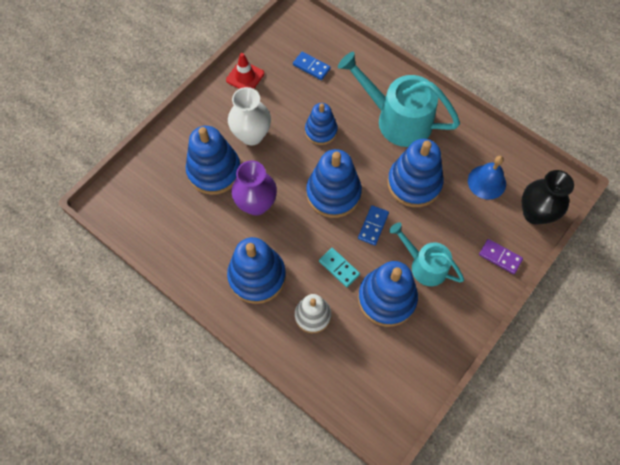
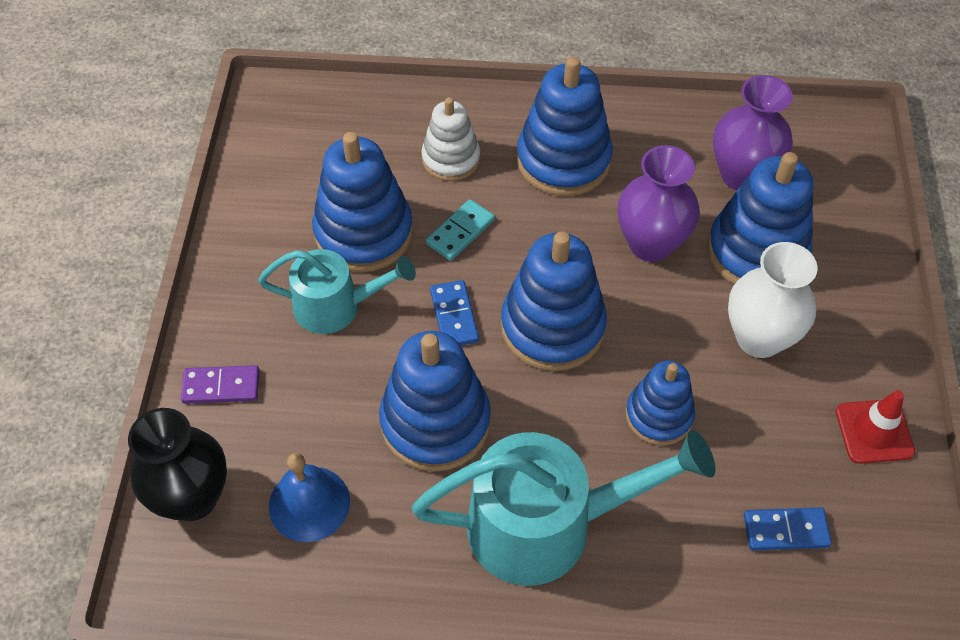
camera: 145 degrees right, 10 degrees down
(181, 211) = (741, 175): none -> purple vase
(339, 268) = (460, 232): turquoise domino -> turquoise domino turned 60 degrees counterclockwise

